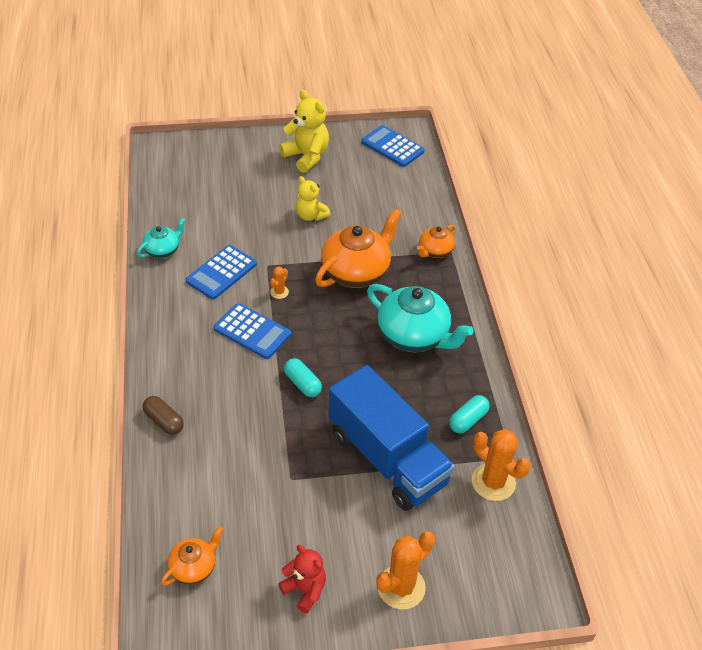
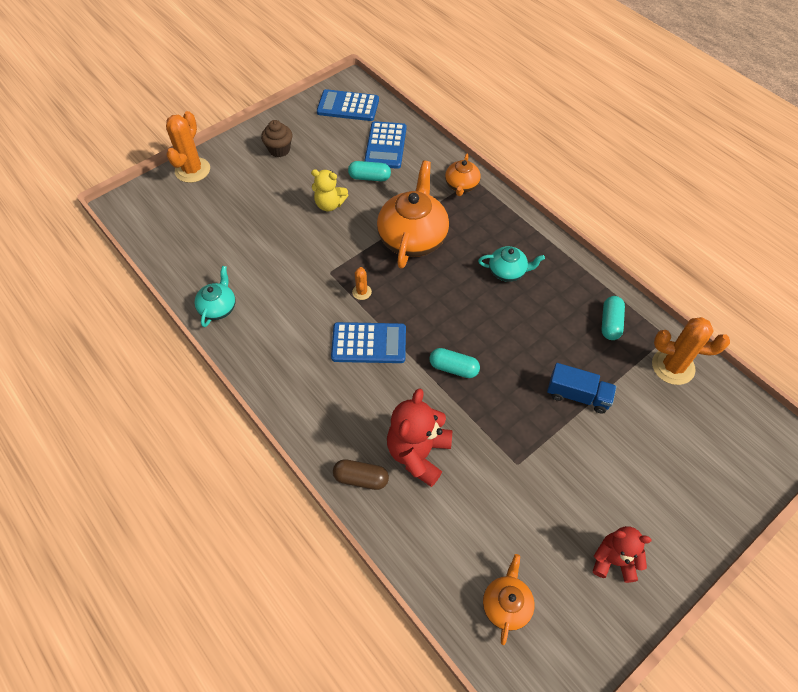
camera: 30 degrees left, 10 degrees up
(221, 273) = (293, 301): blue calculator -> blue calculator (385, 145)
(221, 428) = (418, 453): none -> red teddy bear
(306, 156) = (279, 150): yellow teddy bear -> brown cupcake
(361, 210) = (369, 177): none -> turquoise capsule
(387, 458) = (578, 395): blue truck -> blue truck, size x0.46
(401, 587) = (683, 505): orange cactus -> orange cactus (192, 170)
(414, 336) = (507, 271): turquoise teapot -> turquoise teapot, size x0.53

